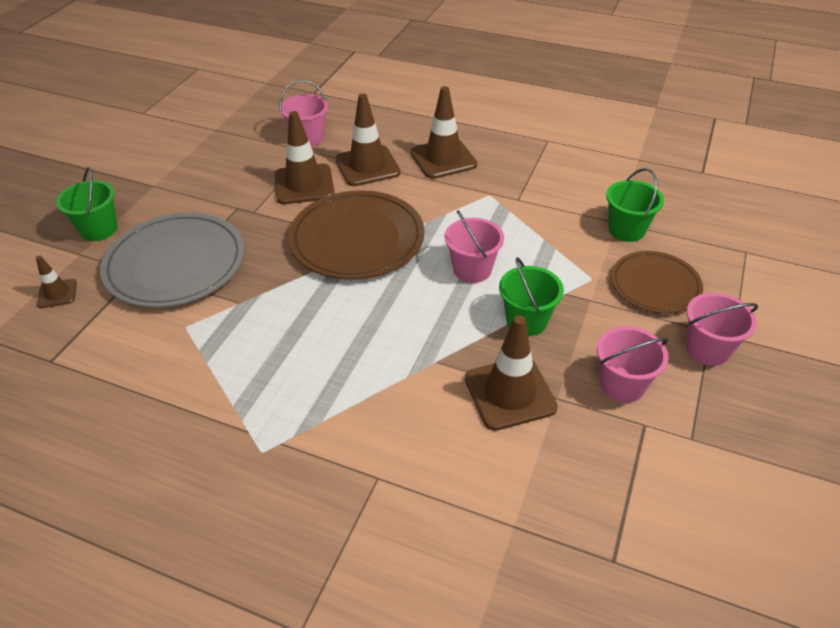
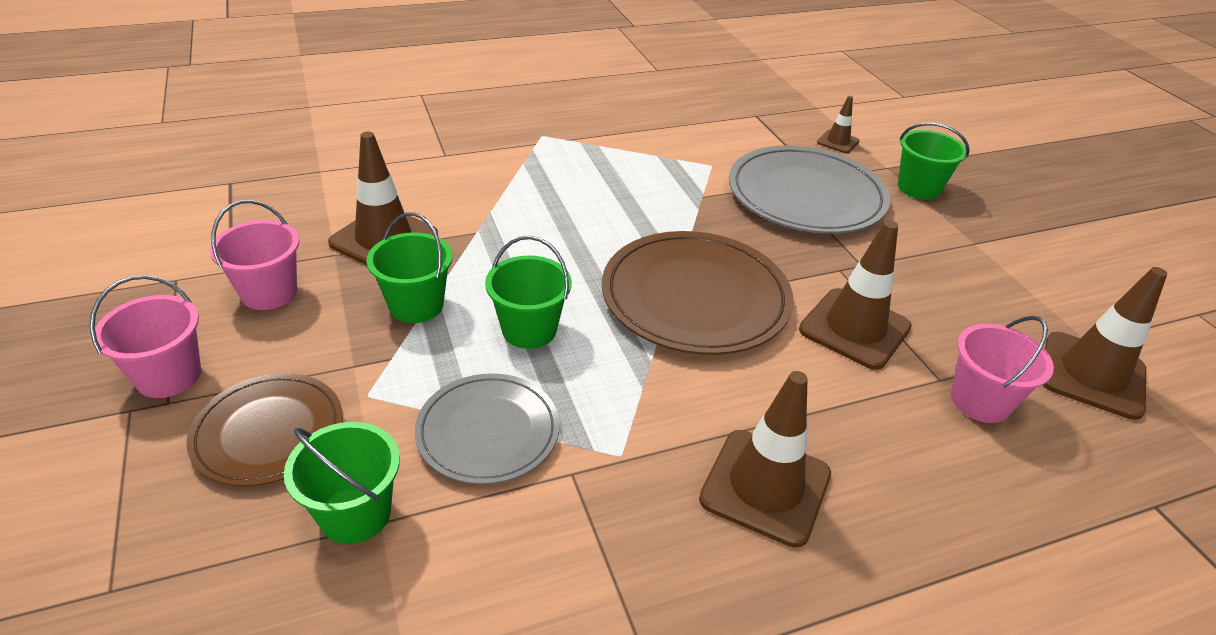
camera: 135 degrees right, 5 degrees down
(367, 166) = (836, 402): brown traffic cone -> brown traffic cone (1092, 375)
(472, 269) = (529, 330): pink bucket -> green bucket
(541, 232) = (488, 431): none -> grey plate

